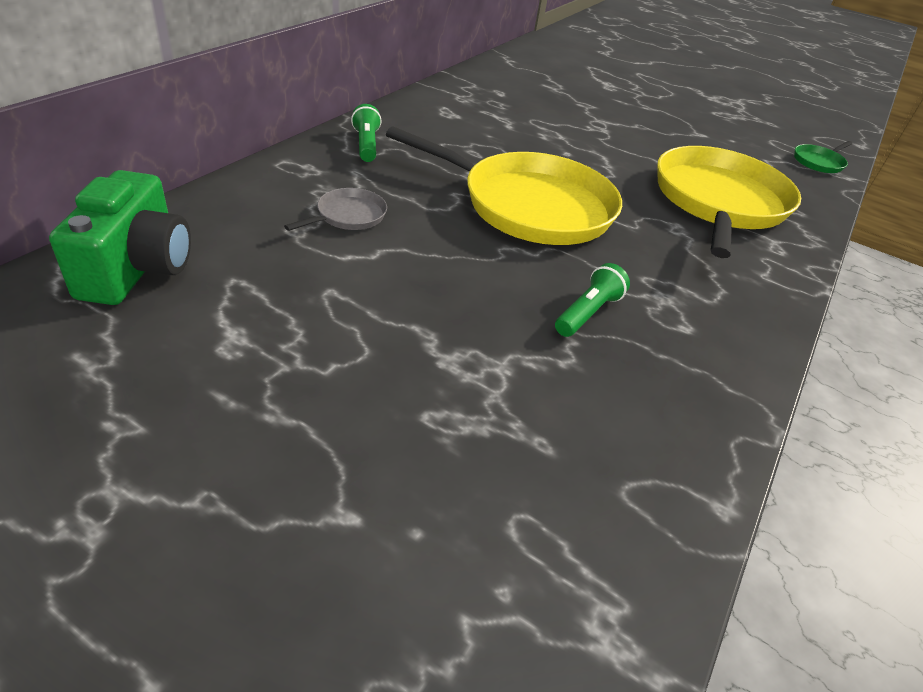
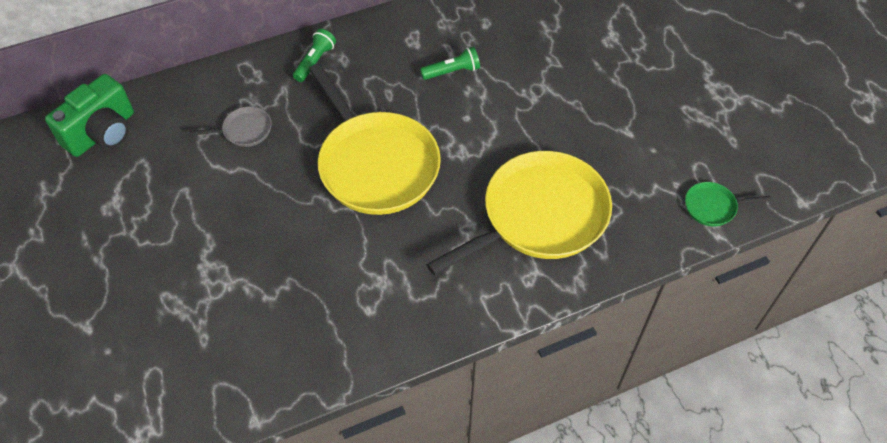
camera: 40 degrees right, 15 degrees up
(588, 313) = (318, 270): green flashlight -> green flashlight (452, 71)

